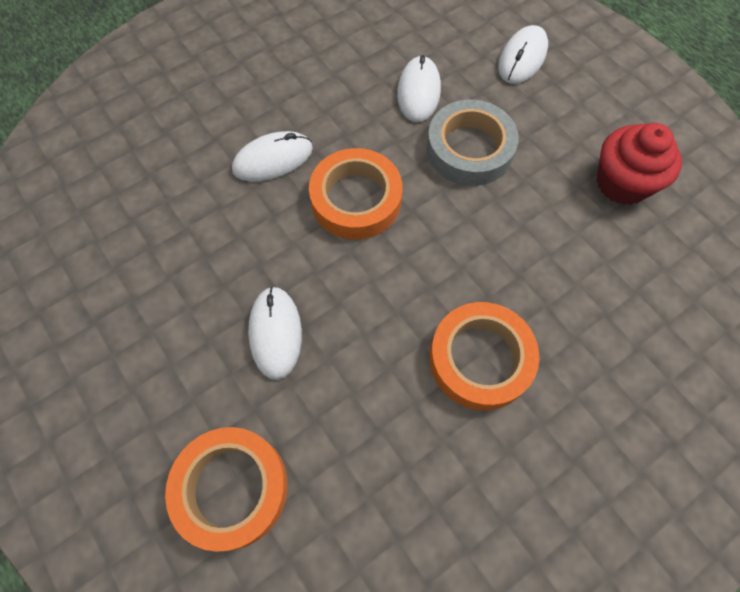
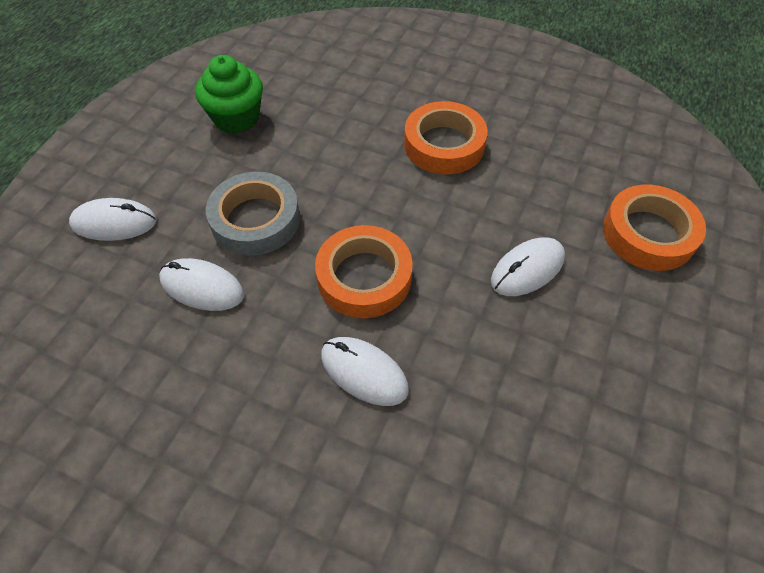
camera: 120 degrees left, 10 degrees down
(418, 92) = (202, 287): white mouse -> white mouse turned 45 degrees clockwise
(622, 183) = (236, 118): red cupcake -> green cupcake

